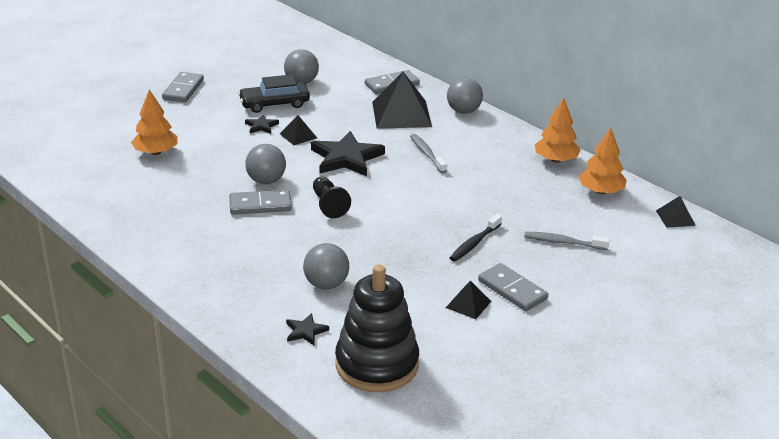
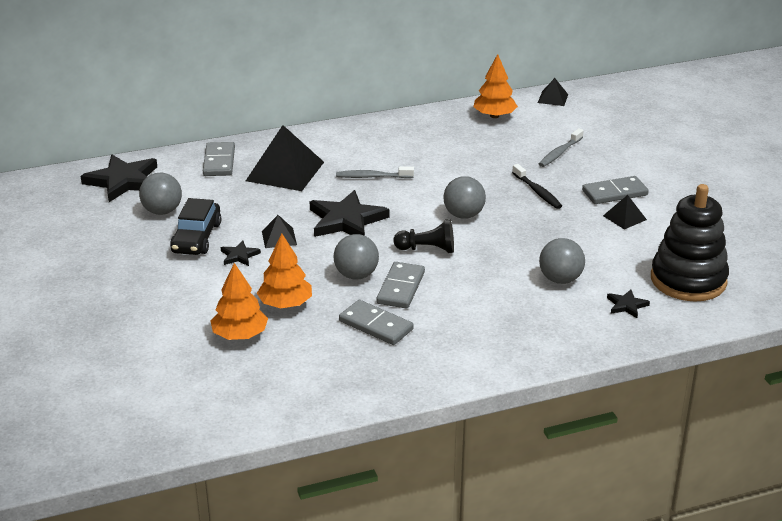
camera: 65 degrees left, 0 degrees up
(183, 89) = (103, 291): grey domino -> grey domino (376, 325)
(332, 58) = (123, 181): none -> black star
(463, 111) = (308, 139): grey ball -> grey ball (463, 215)
(555, 160) = (430, 120): orange tree -> orange tree (285, 304)

